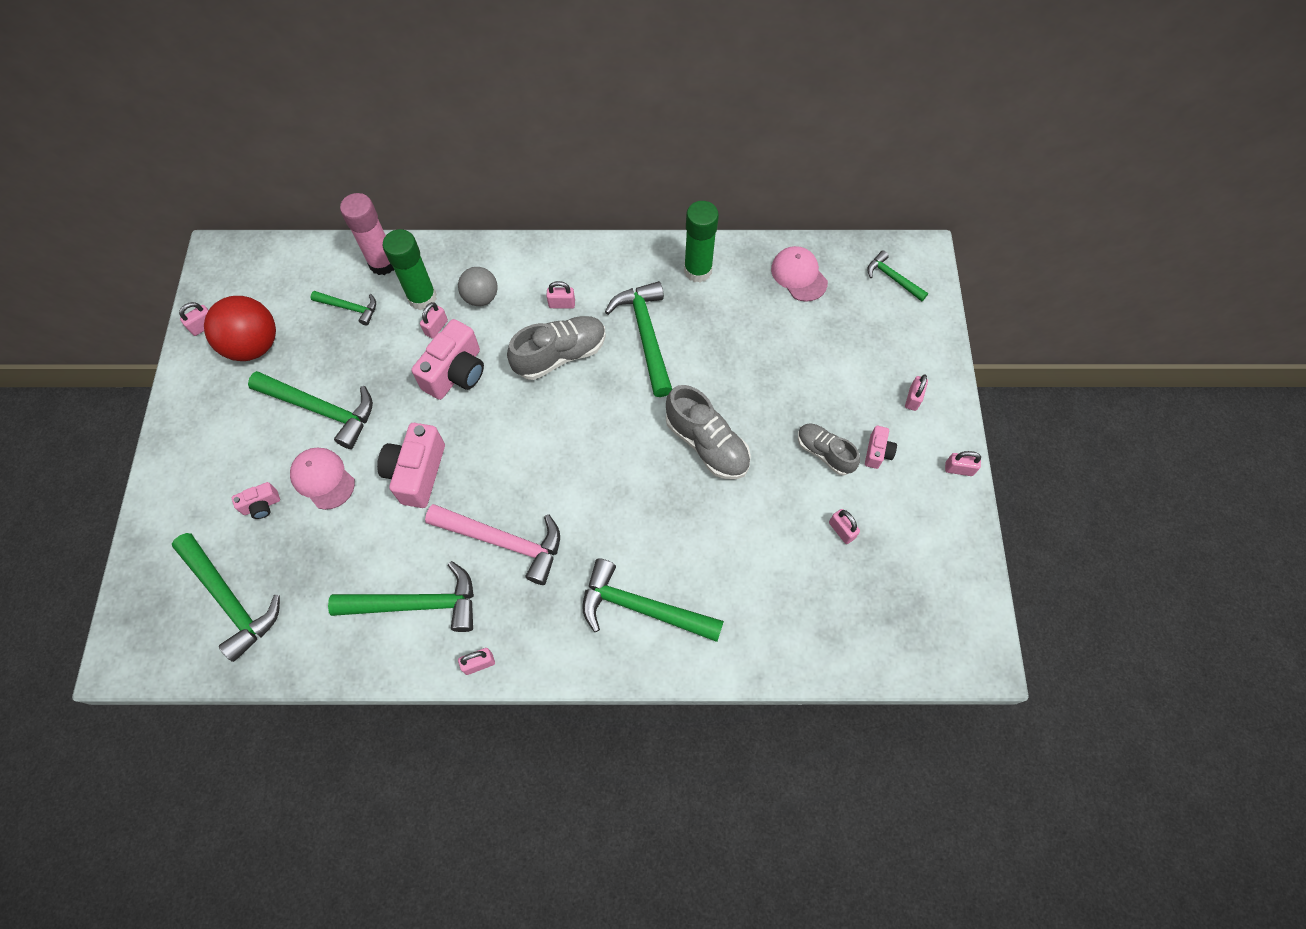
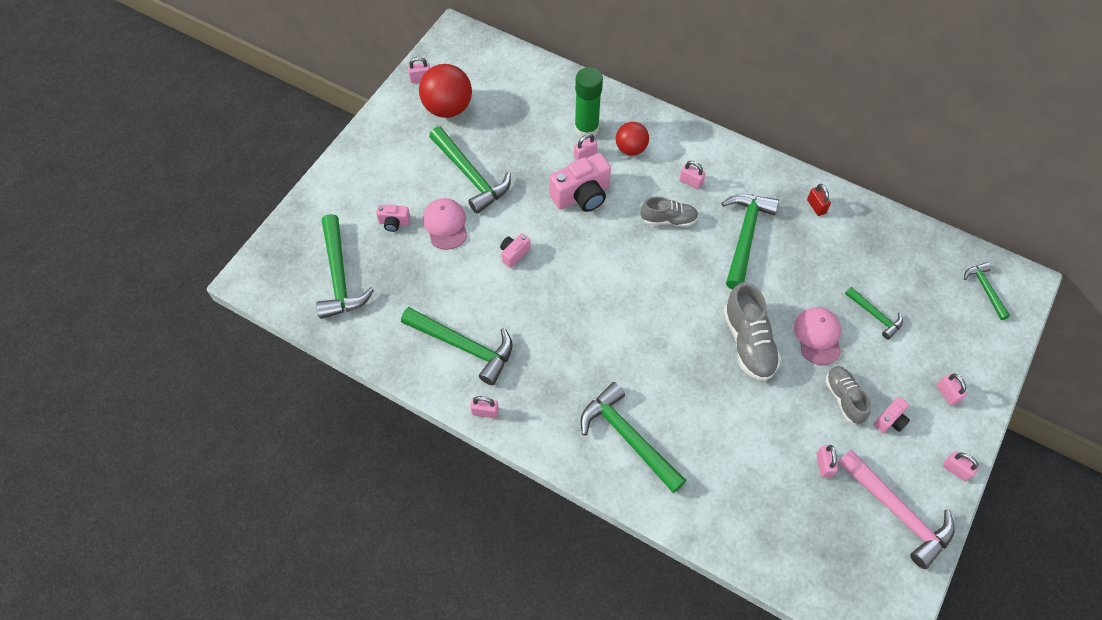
camera: 30 degrees right, 5 degrees down
(350, 308) = (529, 112): green hammer -> green hammer (875, 315)
(383, 263) = (571, 91): pink glue stick -> none
(417, 473) = (514, 254): pink camera -> pink camera, size x0.51
(481, 297) = (631, 149): grey ball -> red ball
(504, 541) = (550, 335): pink hammer -> pink hammer (897, 512)
(560, 355) = (668, 219): grey shoe -> grey shoe, size x0.65
(697, 270) = (816, 206): green glue stick -> red padlock
(799, 275) = (901, 249): pink cap -> pink cap (818, 336)
(913, 398) = (947, 394): pink padlock -> pink padlock turned 75 degrees counterclockwise

